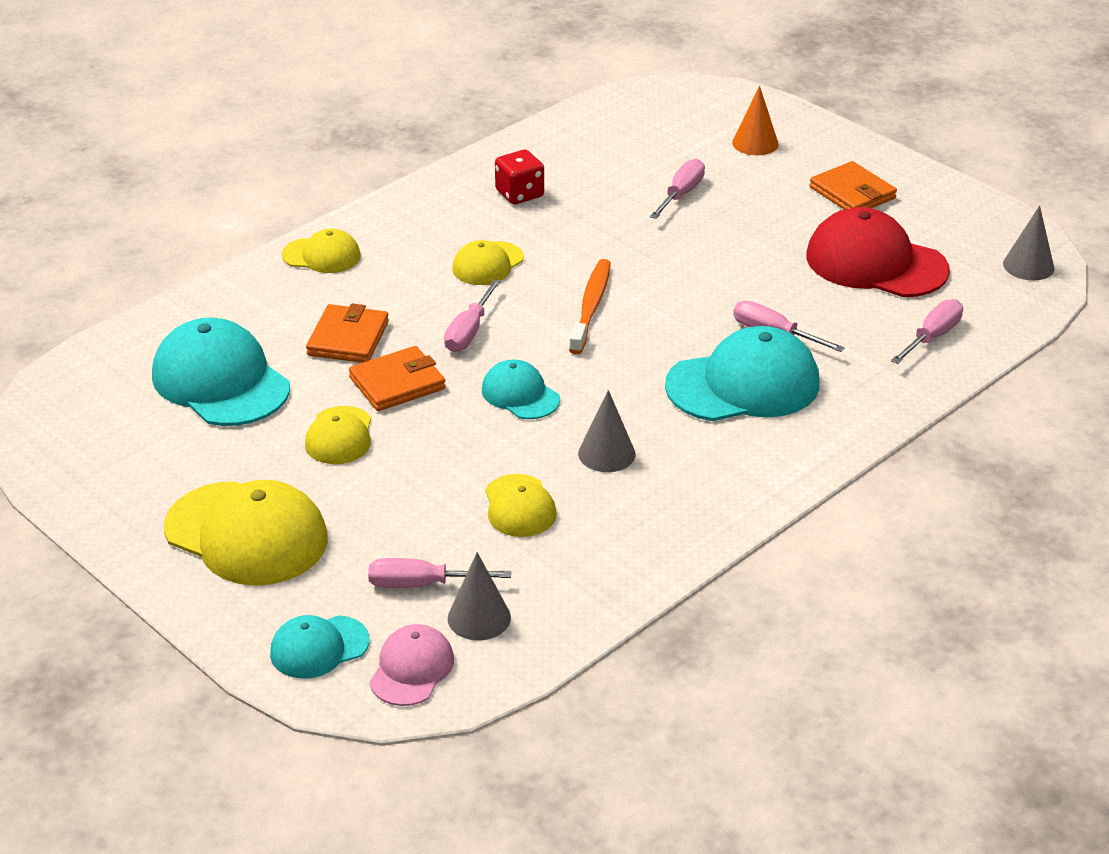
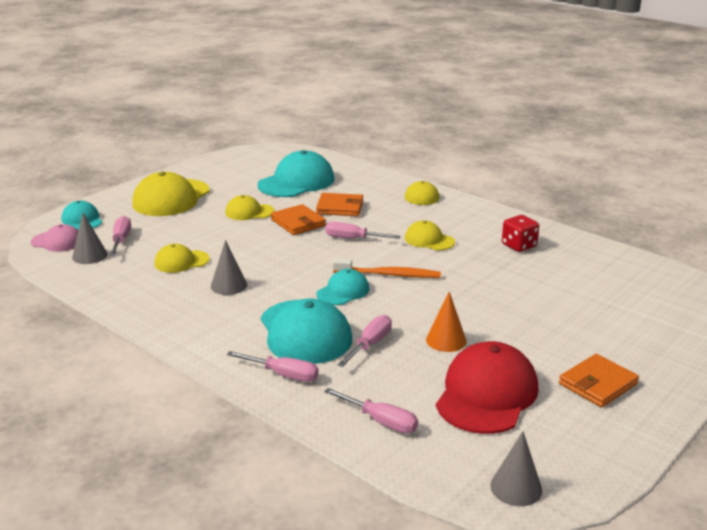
camera: 85 degrees right, 10 degrees down
(520, 394) = (289, 257): turquoise cap -> turquoise cap (343, 291)
(681, 194) = (552, 304): pink screwdriver -> pink screwdriver (284, 375)
(755, 143) = (652, 335): orange cone -> orange cone (446, 340)

